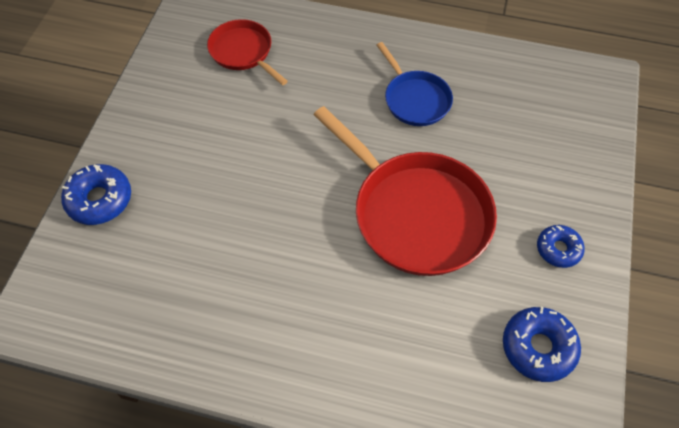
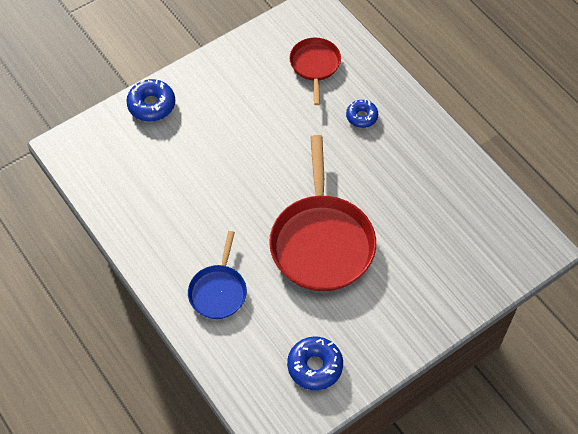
camera: 40 degrees right, 0 degrees up
(415, 99) = (394, 172): blue pan -> blue pan (218, 291)
(558, 249) = (386, 325): blue donut -> blue donut (361, 116)

